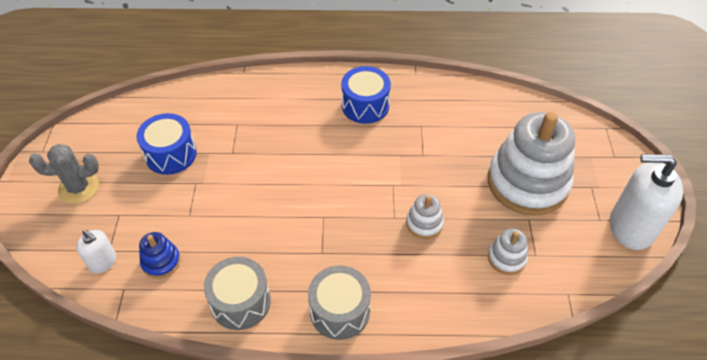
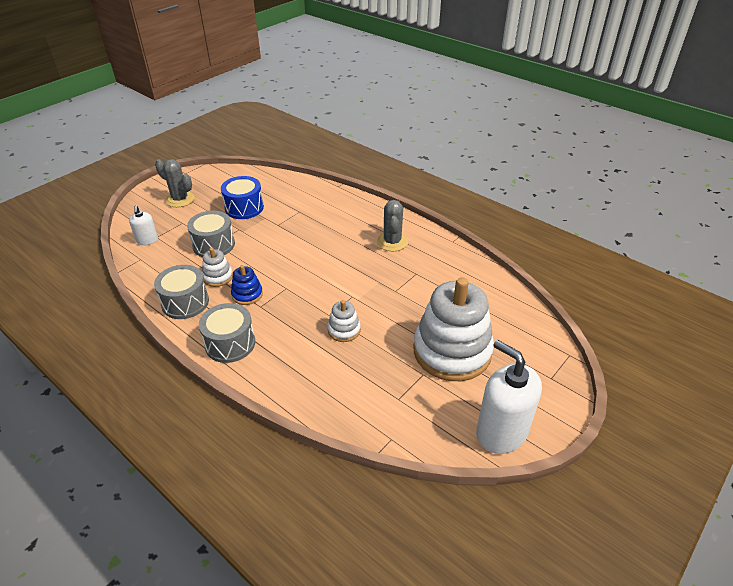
camera: 40 degrees right, 10 degrees down
(161, 261) = (173, 257): blue stacking toy -> blue stacking toy (247, 294)
(190, 218) = (214, 245): none -> grey drum
(365, 105) = (392, 242): blue drum -> grey cactus
(506, 258) = (374, 386): white stacking toy -> white stacking toy (218, 277)

